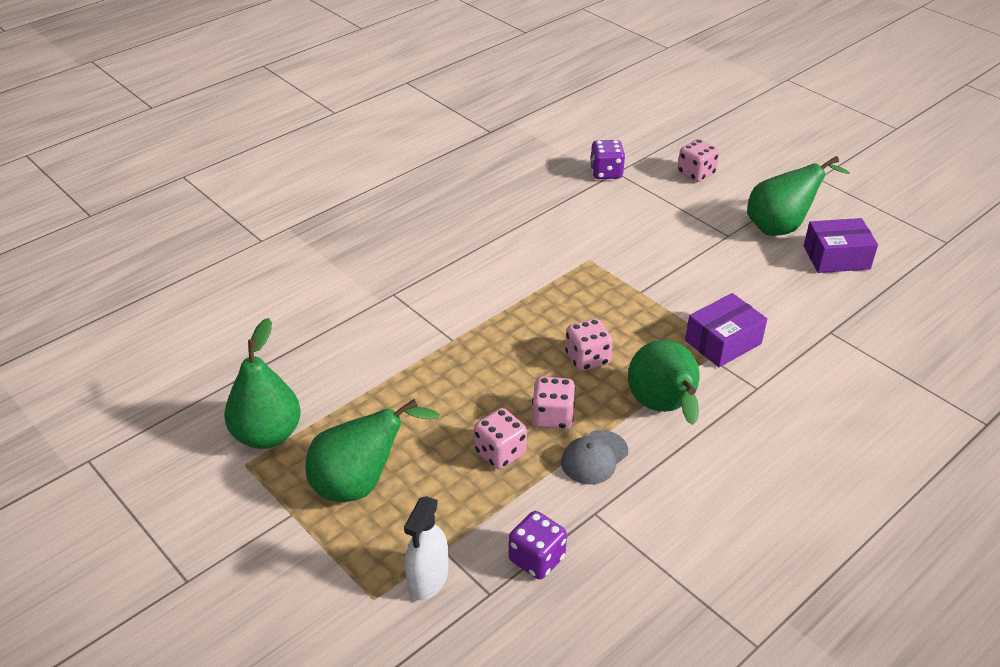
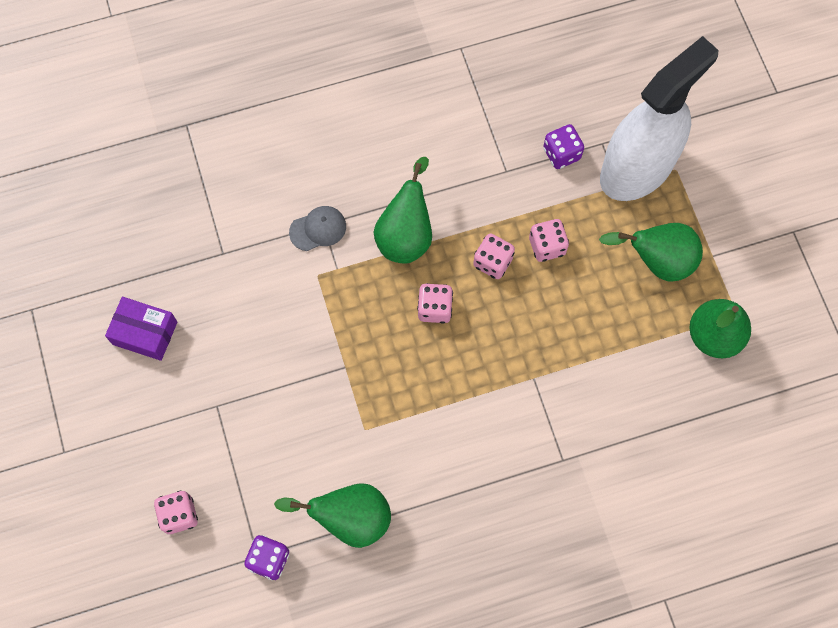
camera: 155 degrees left, 30 degrees up
(428, 579) = (637, 168): white spray bottle -> white spray bottle, size x2.37
(594, 457) = (482, 214): grey cap -> grey cap (318, 229)
(723, 342) = (316, 279): purple box -> none
(781, 227) = (160, 394): green pear -> green pear (350, 518)

